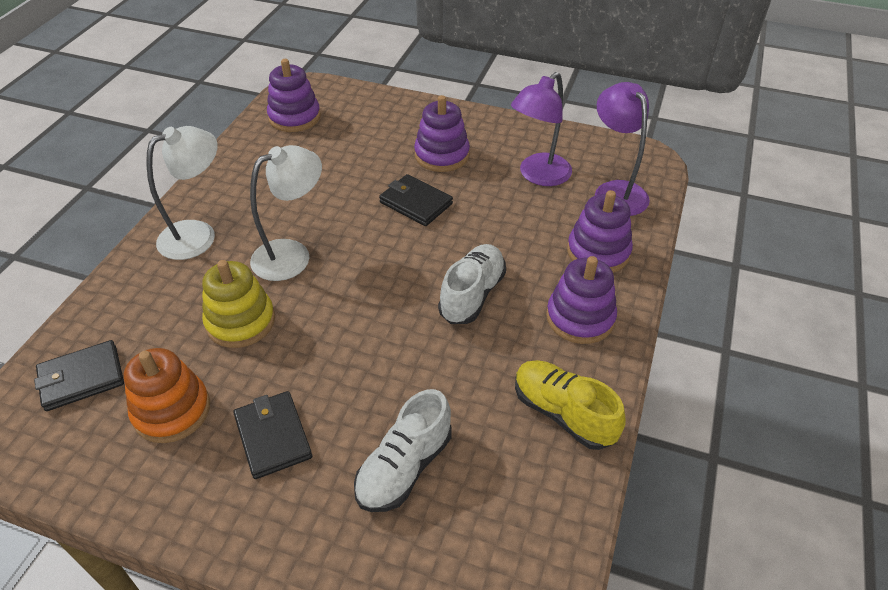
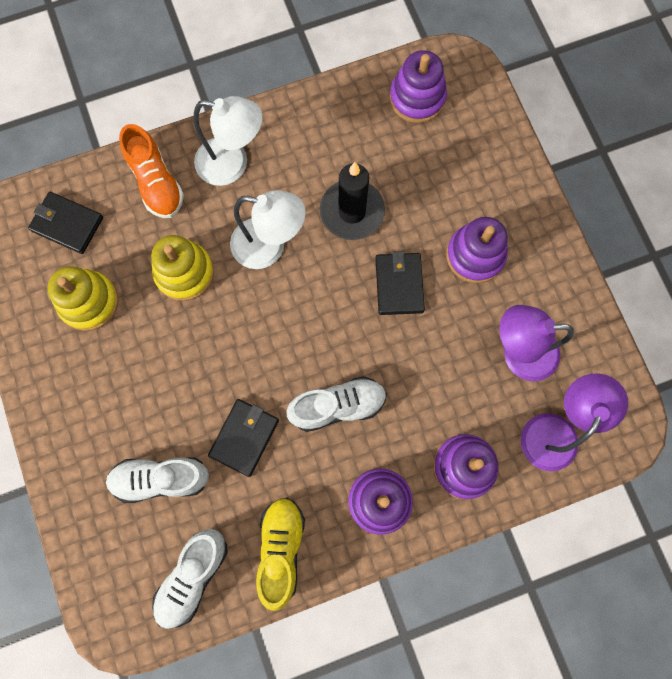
camera: 50 degrees right, 30 degrees up
(141, 290) = (156, 182): none -> orange shoe
(172, 411) = (89, 302): orange stacking toy -> yellow stacking toy
(273, 436) = (119, 380): black wallet -> black wallet (244, 437)
(328, 194) = (352, 211): none -> black candle
(528, 506) = (192, 576): none -> white shoe

